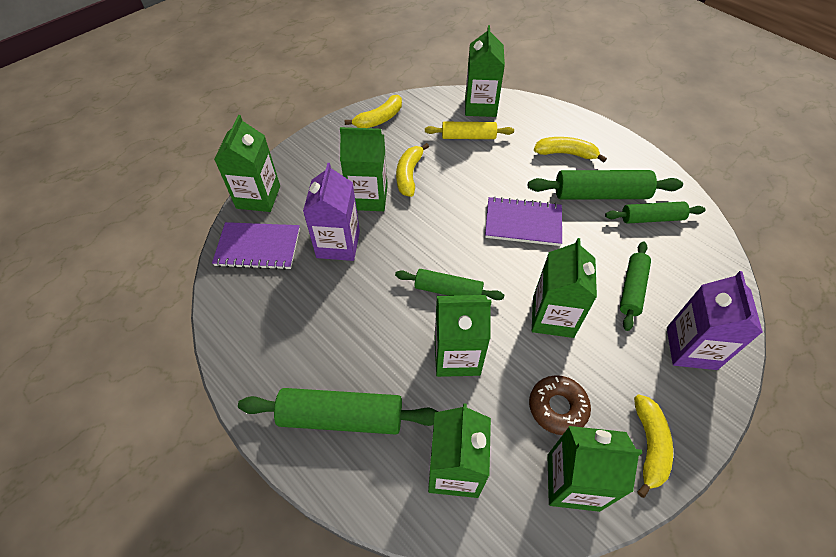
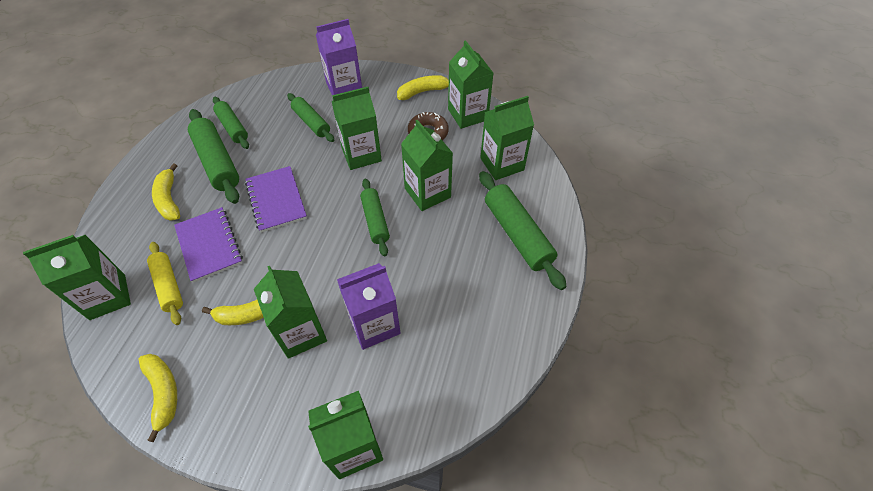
camera: 120 degrees left, 0 degrees up
(258, 247) = (419, 395): purple notebook -> purple notebook (209, 245)
(379, 119) = (163, 393): yellow banana -> yellow banana turned 45 degrees clockwise
(632, 289) = (311, 122): green rolling pin -> green rolling pin turned 60 degrees clockwise

